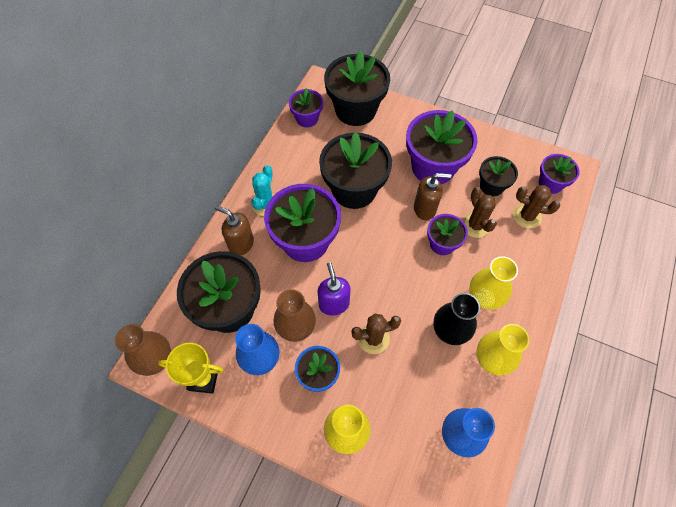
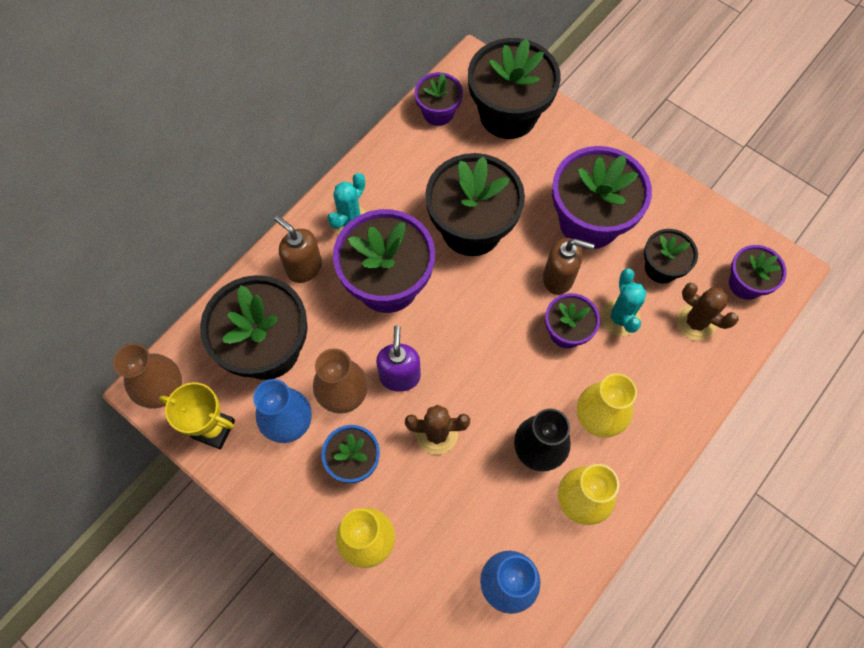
camera: 15 degrees right, 5 degrees up
(475, 225) = (620, 317): brown cactus -> turquoise cactus

